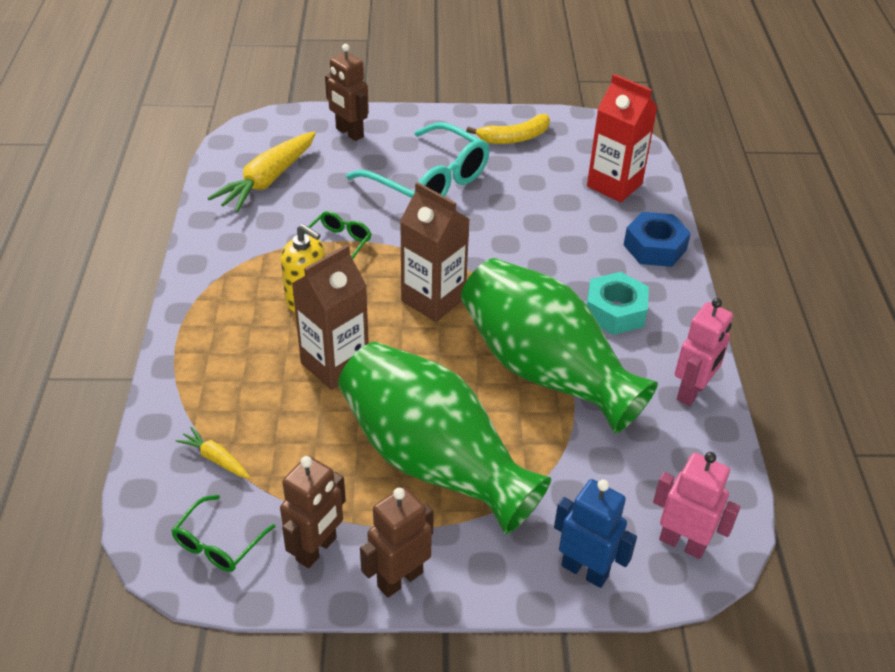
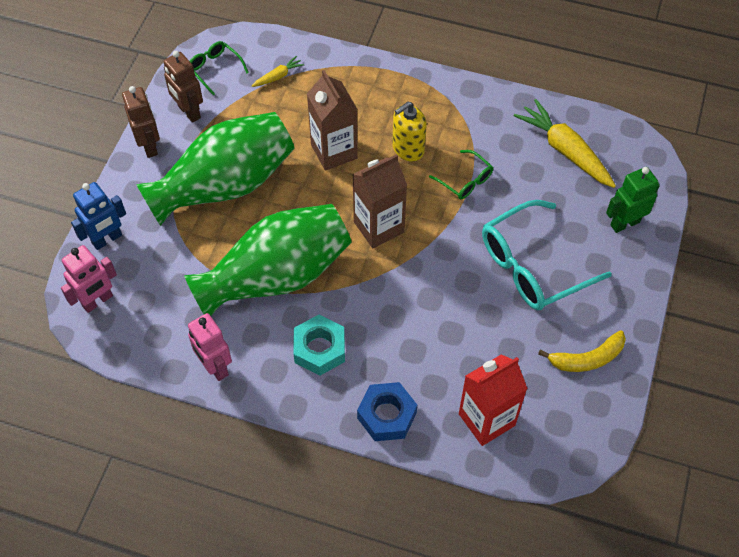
camera: 110 degrees right, 15 degrees up
(349, 133) = (624, 223): brown robot -> green robot
(514, 138) = (587, 358): yellow banana -> yellow banana turned 105 degrees counterclockwise

